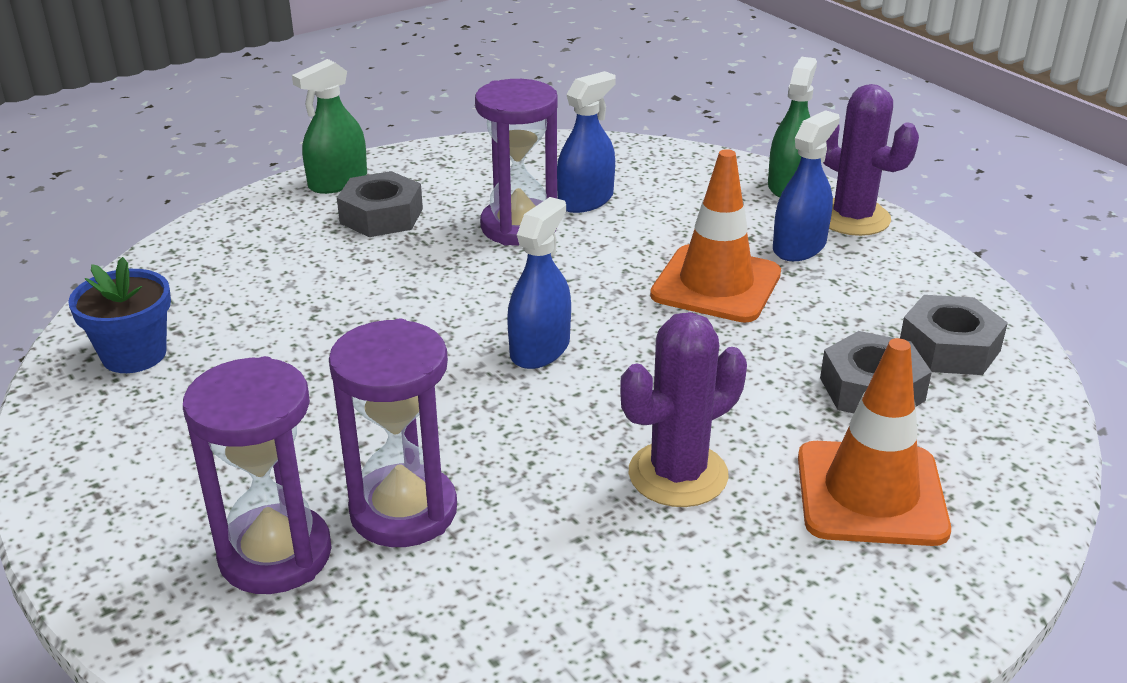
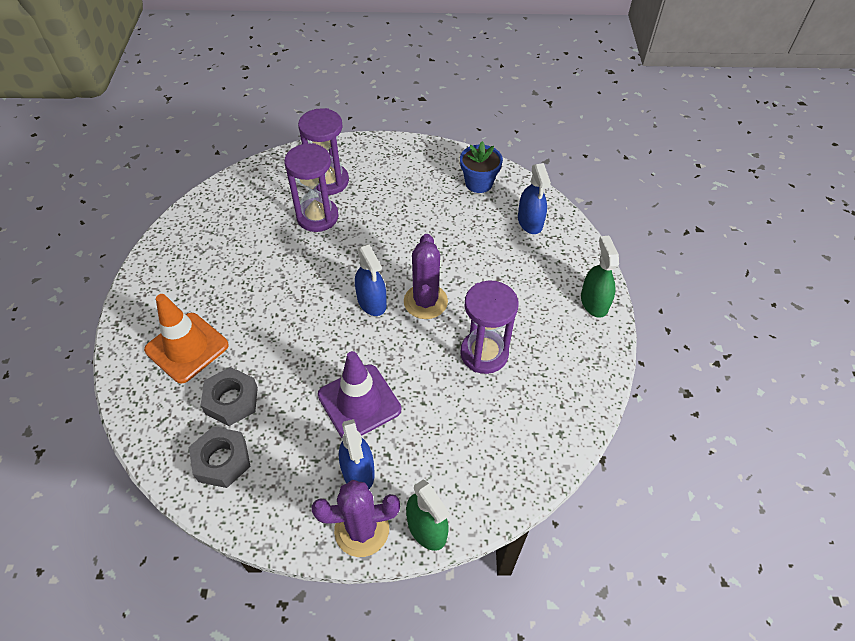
camera: 125 degrees right, 20 degrees up
(381, 216) = (540, 303): grey nut -> none
(585, 200) = (491, 401): blue spray bottle -> blue spray bottle (530, 222)
(678, 474) = (257, 297): purple cactus -> purple cactus (425, 301)
(716, 284) = (359, 402): orange traffic cone -> purple traffic cone

